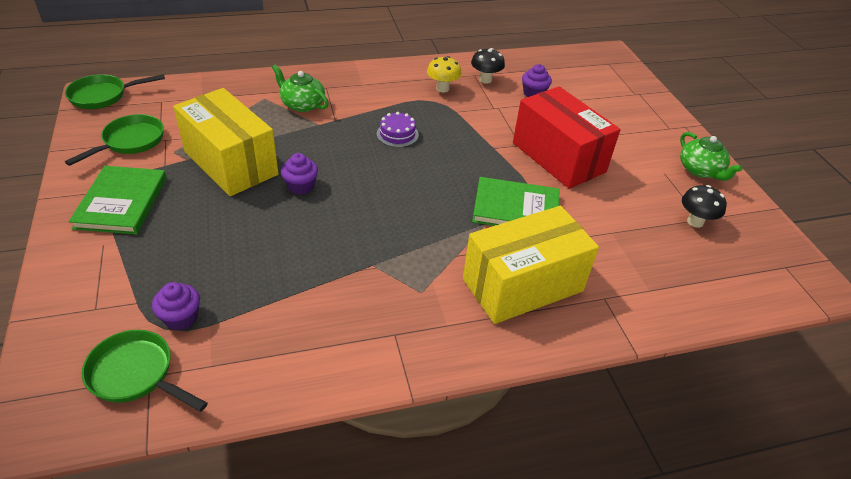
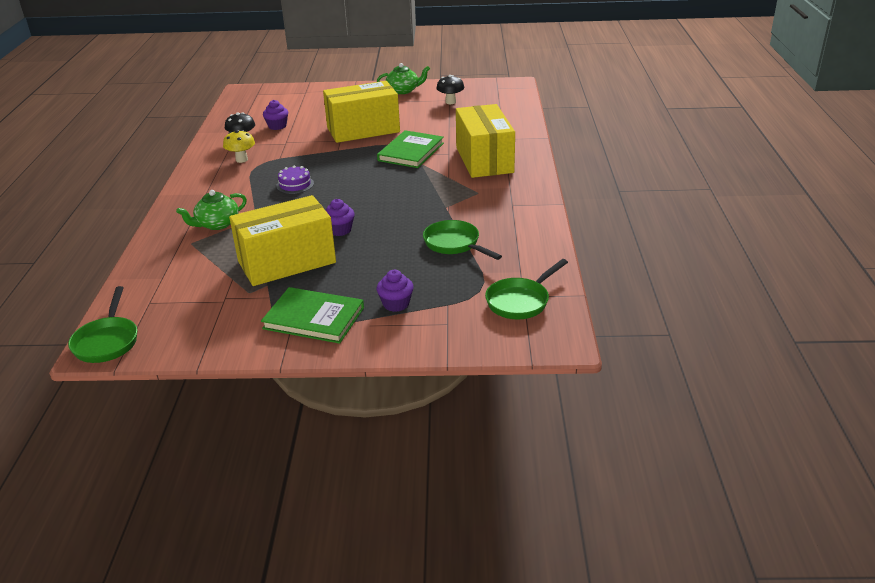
camera: 70 degrees left, 10 degrees down
(130, 142) = (215, 318): green pan -> green pan (454, 244)
(181, 318) = (471, 284): purple cupcake -> purple cupcake (396, 304)
(558, 157) = (363, 130): red box -> yellow box

